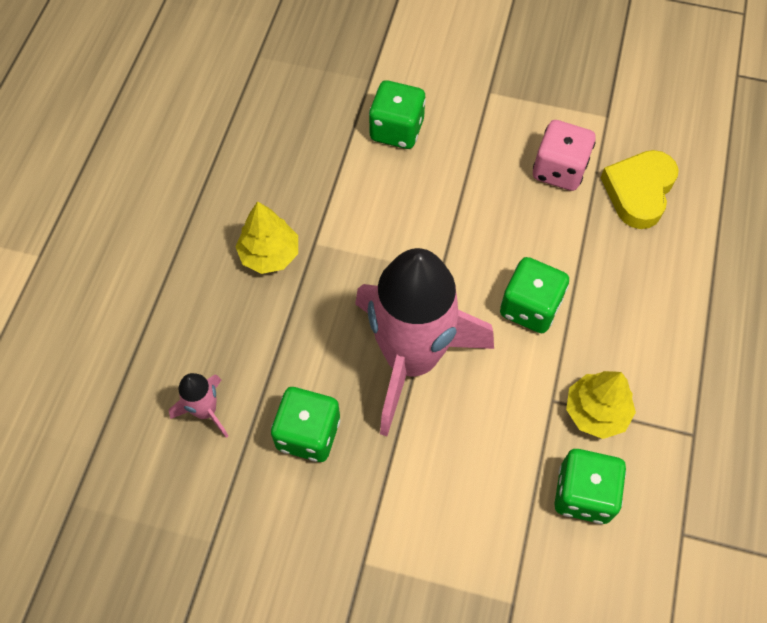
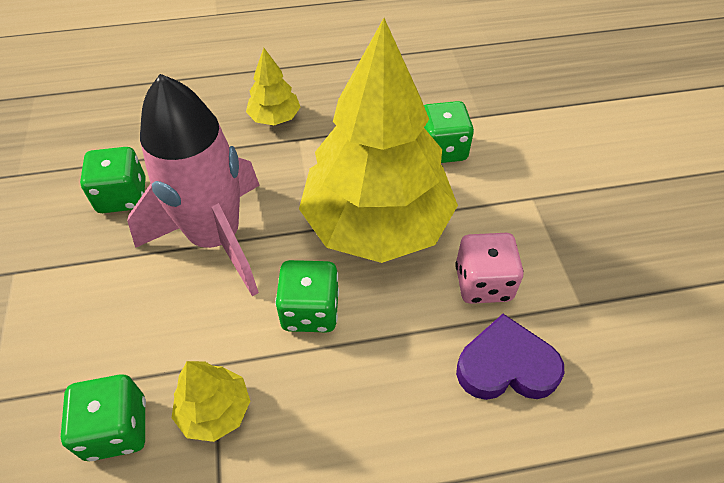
camera: 65 degrees right, 10 degrees down
(205, 411) = (124, 132): pink rocket -> none
(459, 220) = (376, 223): none -> yellow tree
(639, 191) = (506, 366): yellow heart -> purple heart

